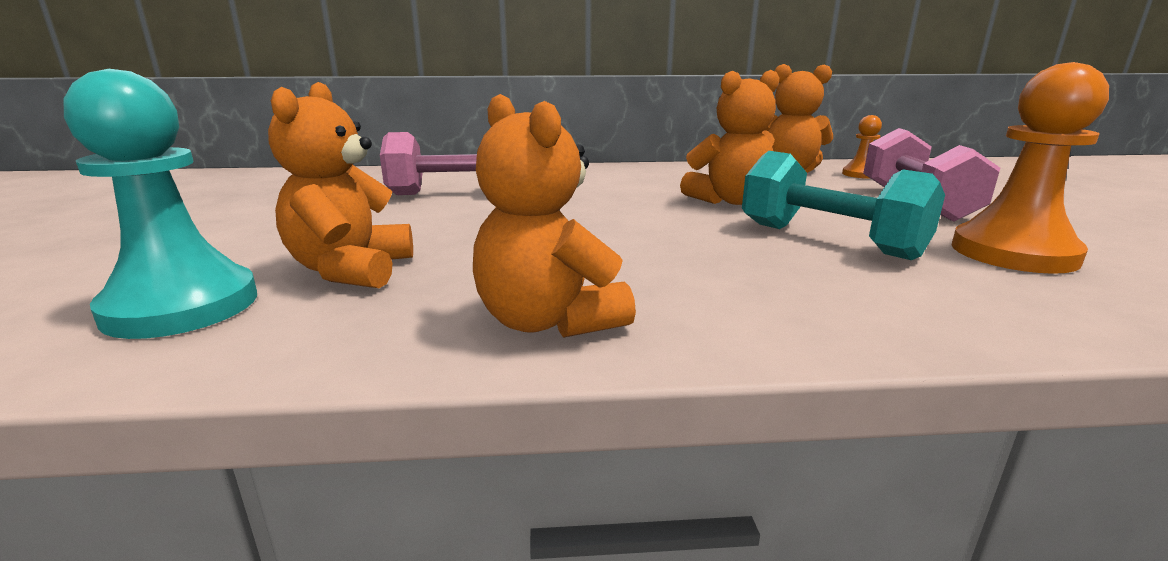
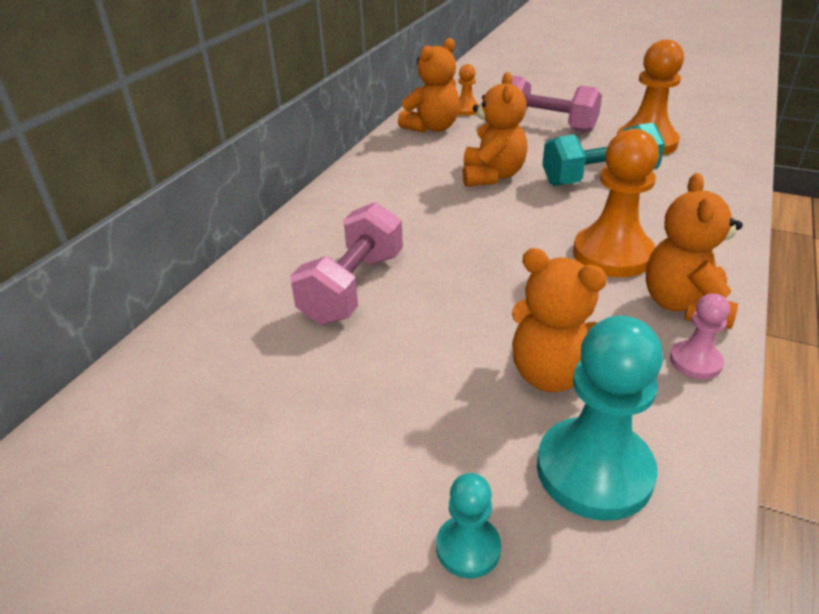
camera: 60 degrees left, 15 degrees up
(94, 272) = (468, 548): none -> turquoise pawn
(407, 341) = (695, 362): none -> pink pawn
(548, 321) = (684, 305): orange teddy bear -> orange teddy bear turned 105 degrees clockwise
(634, 268) = (612, 254): none -> orange pawn

